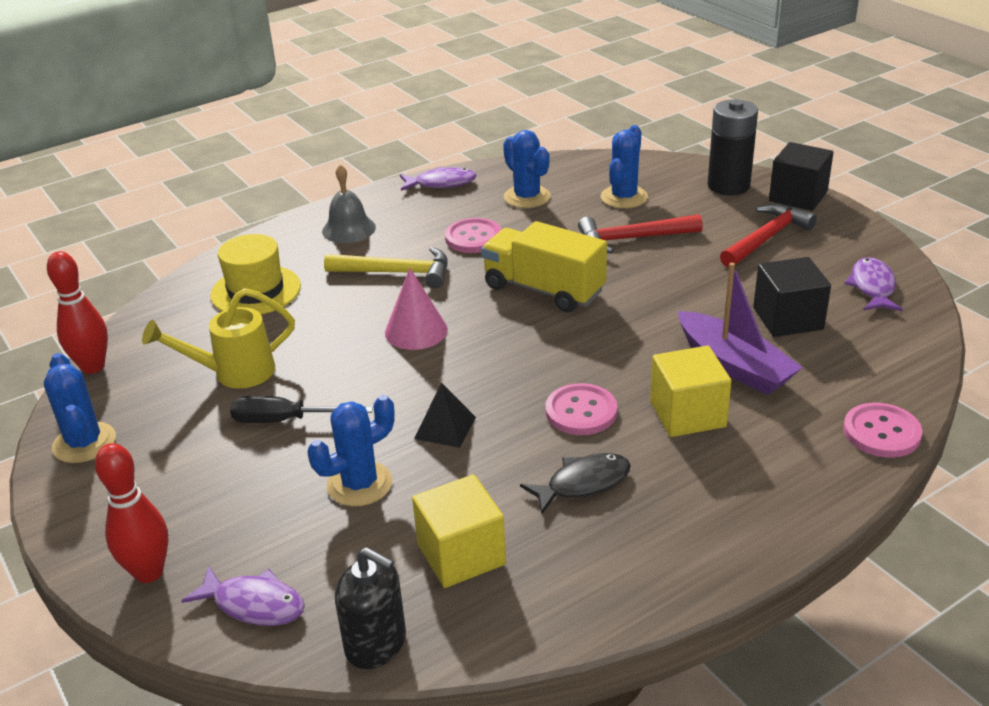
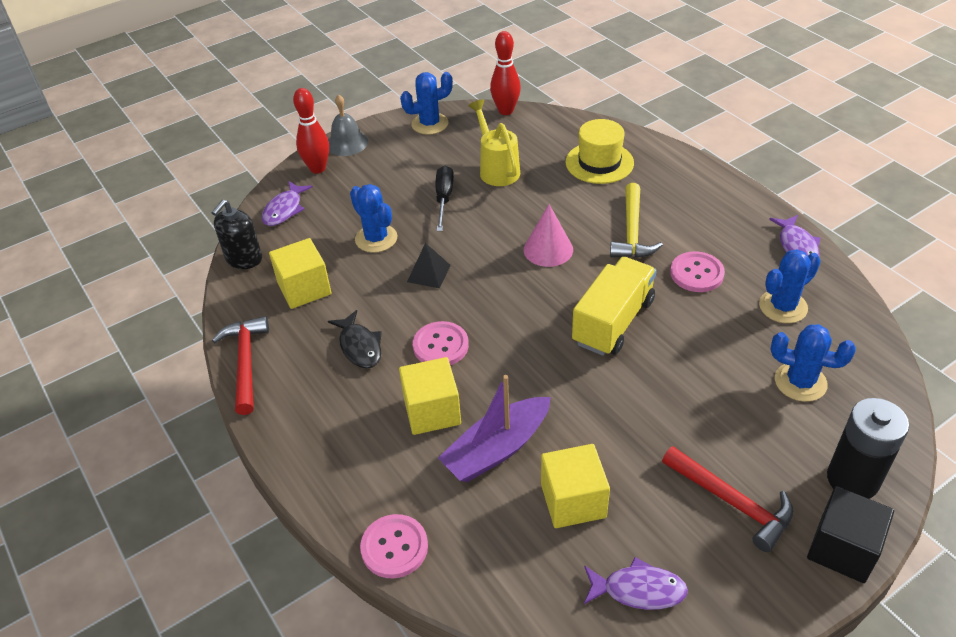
camera: 90 degrees right, 10 degrees up
(348, 229) = (699, 198): grey bell -> grey bell (347, 143)
(633, 239) = (713, 386): red hammer -> red hammer (245, 363)
(788, 319) = (573, 500): black cube -> yellow cube

